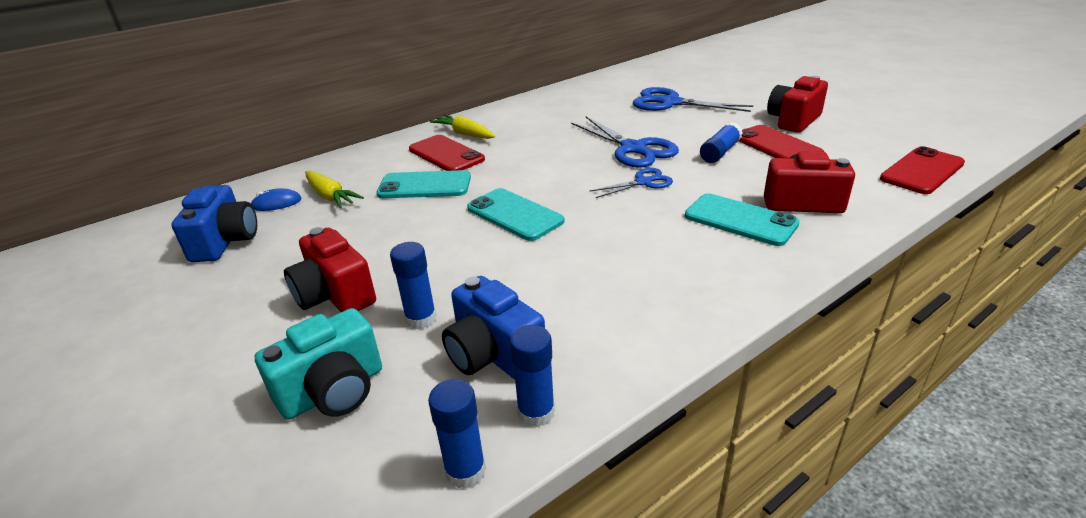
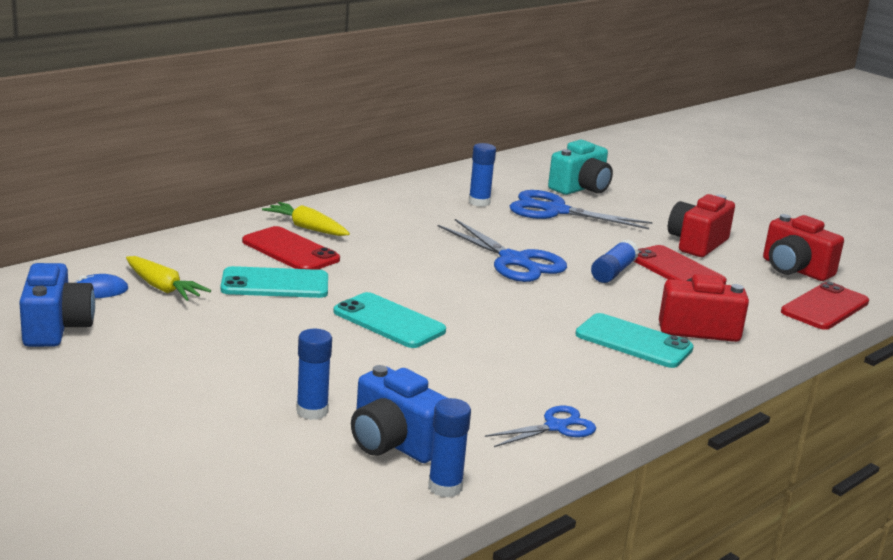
camera: 10 degrees left, 10 degrees down
(333, 391) = (243, 465): turquoise camera -> turquoise camera (580, 188)
(335, 295) = (211, 386): red camera -> red camera (795, 269)
(465, 471) = (389, 524): blue glue stick -> blue glue stick (479, 202)
(643, 182) = (529, 298): blue scissors -> blue scissors (556, 427)

